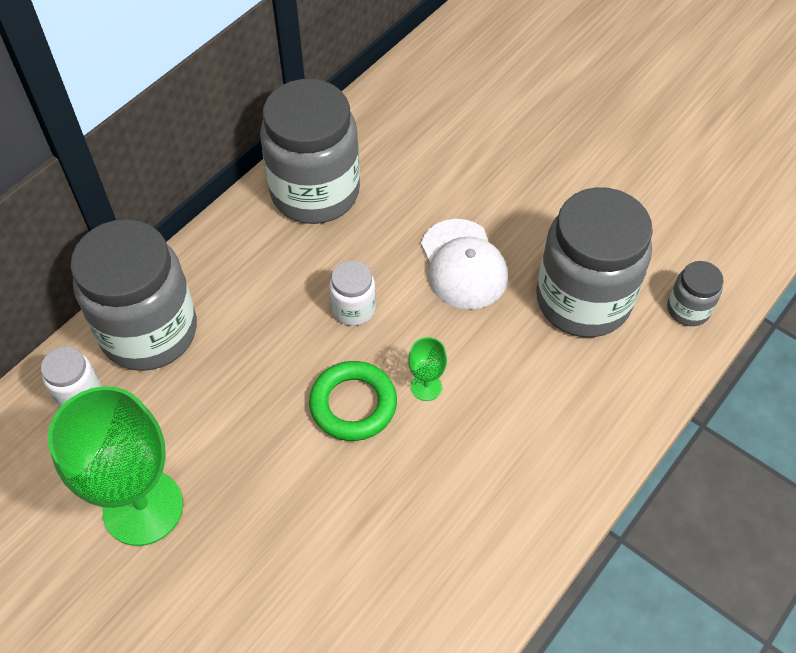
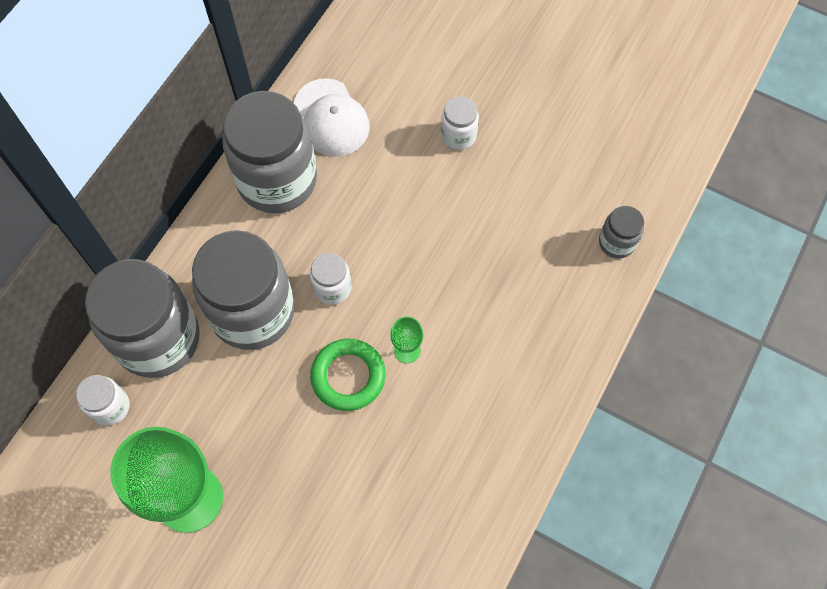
camera: 10 degrees left, 10 degrees up
(463, 264) = (420, 230): white cap -> white cap (331, 118)
(522, 176) = (458, 136): none -> white jar
(583, 300) = (527, 248): grey jar -> grey jar (252, 312)

